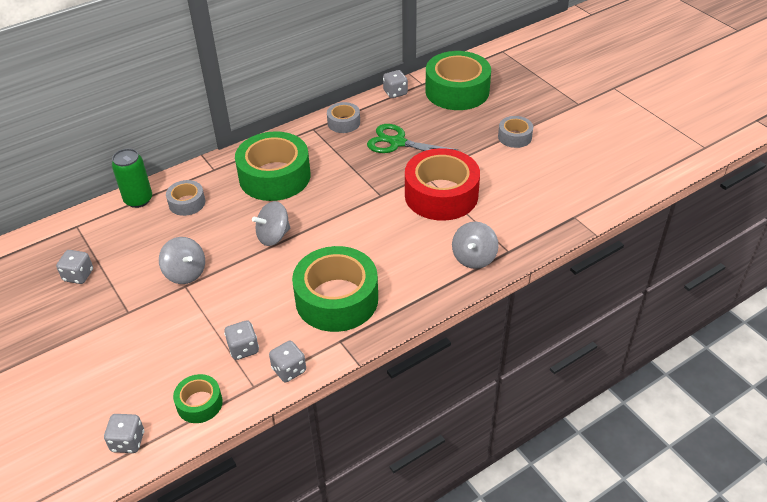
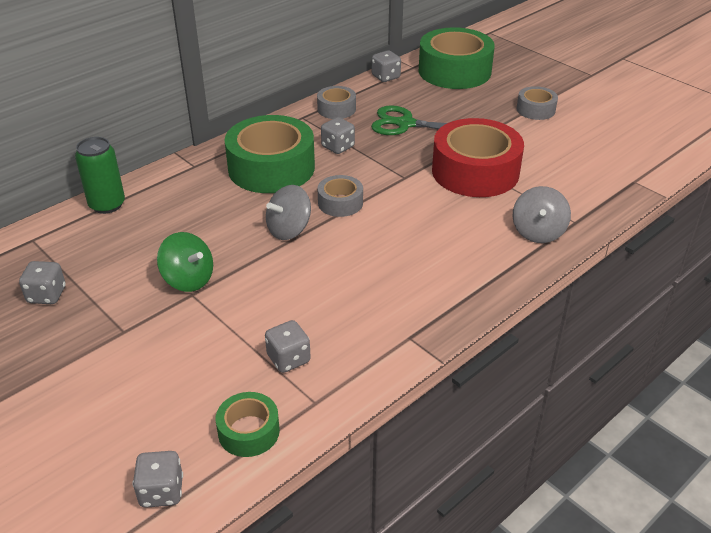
camera: 10 degrees left, 5 degrees down
(185, 273) = (188, 279): grey spinning top -> green spinning top
(187, 203) = (170, 203): grey tape -> grey tape (340, 203)
(289, 370) = (355, 378): grey dice -> grey dice (338, 147)
(337, 299) = (389, 291): green tape -> none

